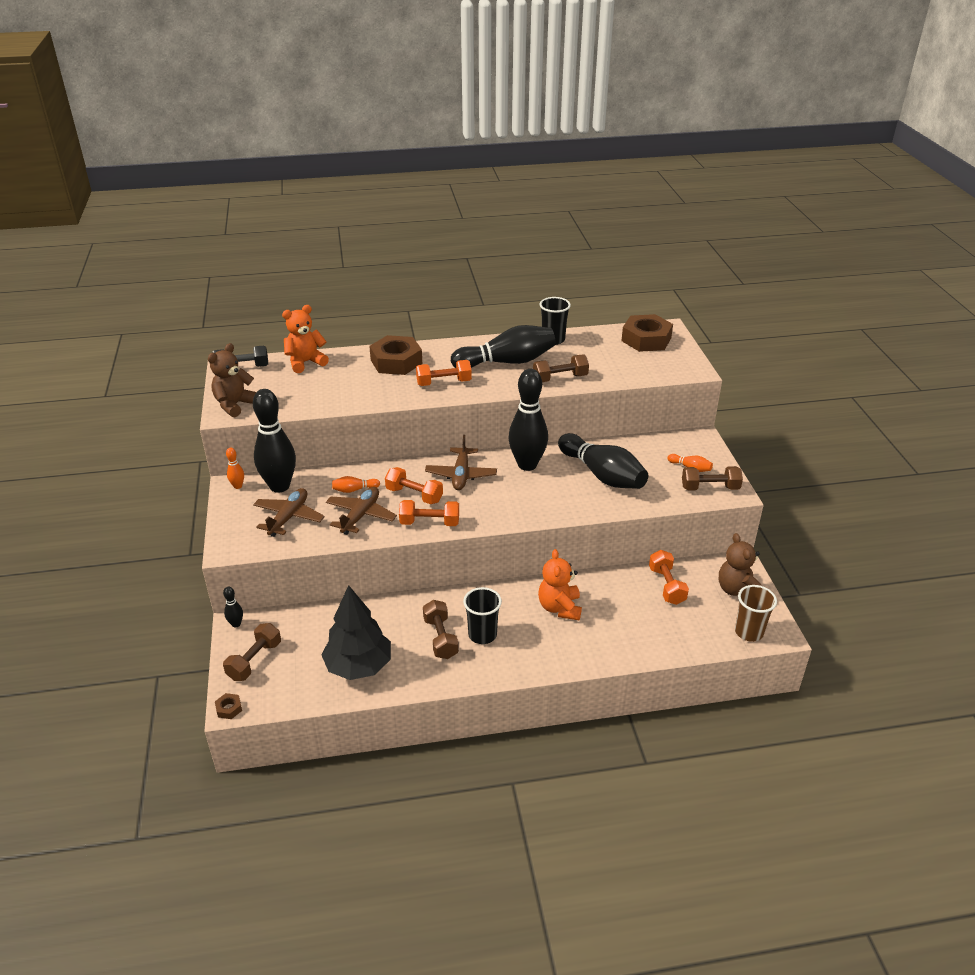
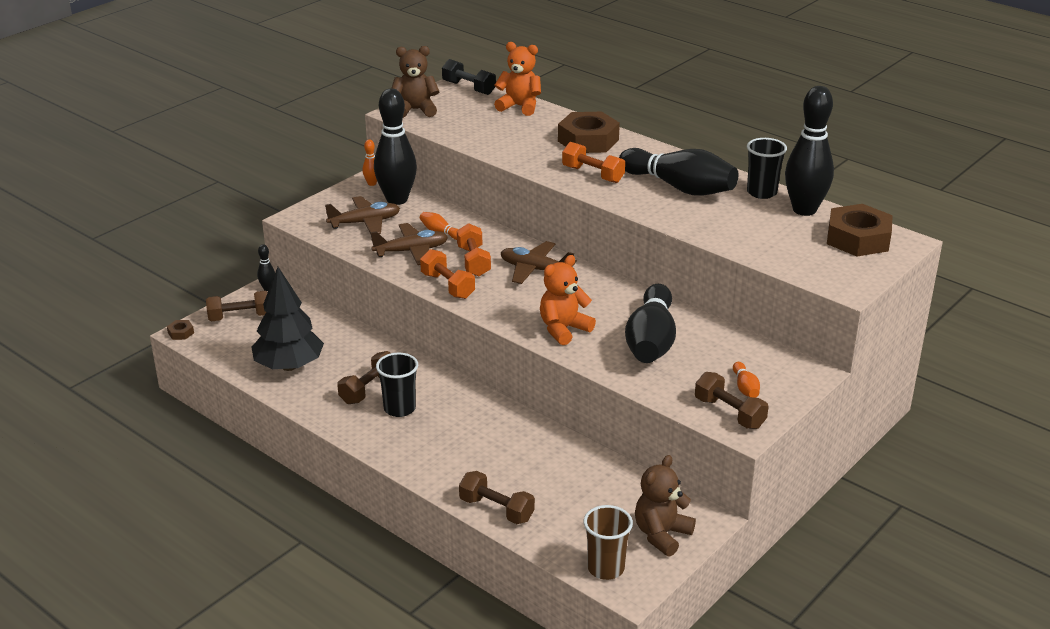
camera: 50 degrees right, 5 degrees down
(461, 475) = (535, 270): brown plane -> brown plane turned 60 degrees clockwise
(527, 465) = (602, 295): black bowling pin -> black bowling pin (804, 210)
(559, 608) = (488, 434): orange teddy bear -> orange teddy bear (563, 329)
(560, 378) = (699, 223): brown dumbbell -> brown dumbbell (496, 509)
(666, 586) = (604, 485): orange dumbbell -> none

